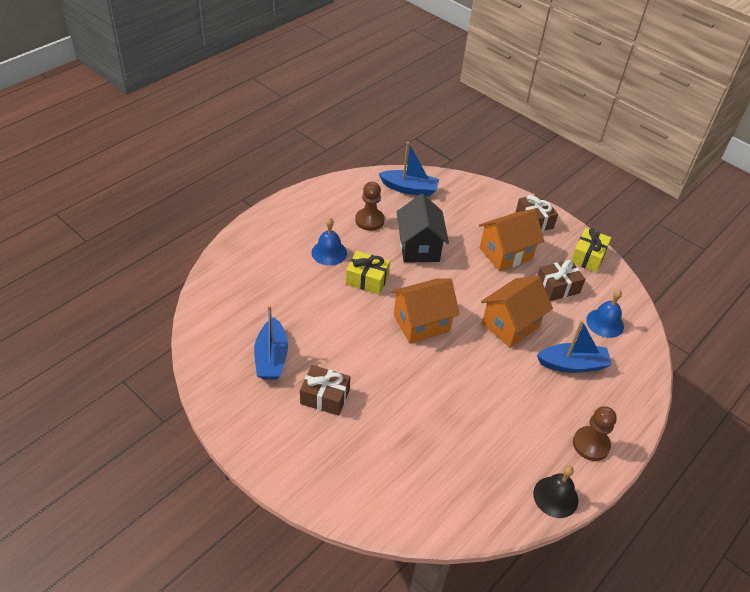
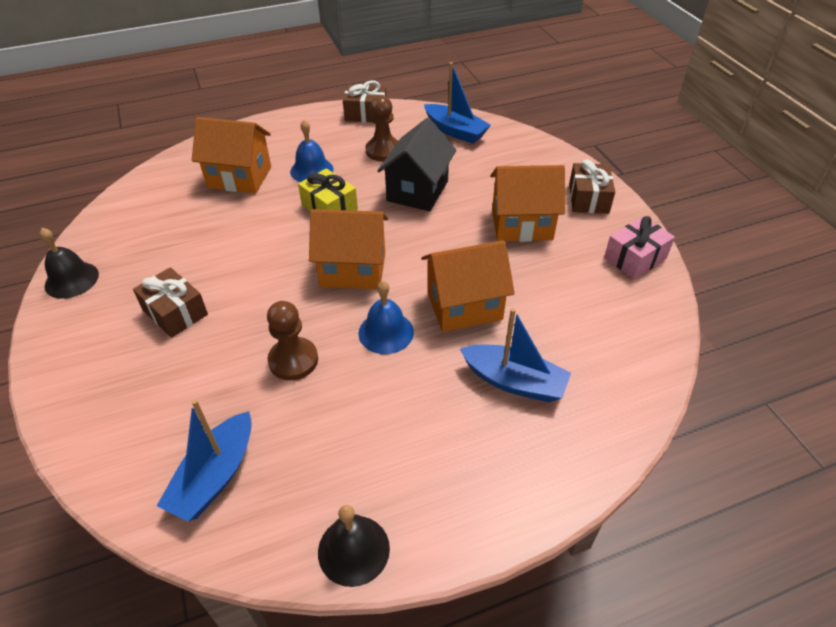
camera: 30 degrees right, 0 degrees up
(223, 400) = (71, 280): none -> black bell
(271, 357) = (158, 254): blue boat -> blue boat (215, 476)
(278, 275) = (239, 177): none -> orange house
(557, 287) = (564, 281): brown gift -> brown gift (366, 114)
(588, 257) = (635, 258): yellow gift -> pink gift
(591, 444) = (461, 498): brown pawn -> brown pawn (293, 360)
(605, 323) = (602, 344): blue bell -> blue bell (386, 332)

